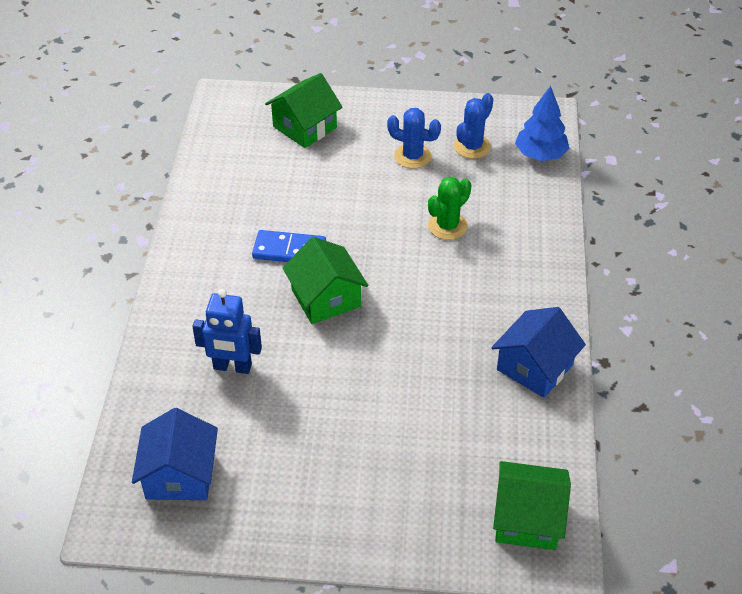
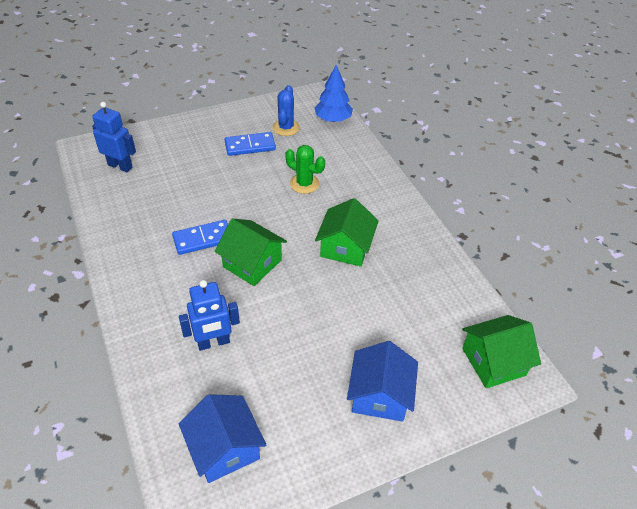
camera: 30 degrees left, 0 degrees up
(250, 132) = (120, 166): none -> blue robot
(305, 127) = (159, 150): green house -> green house (345, 247)
(412, 156) = (250, 146): blue cactus -> blue domino
(447, 226) = (304, 184): green cactus -> green cactus turned 75 degrees counterclockwise
(535, 367) = (425, 256): blue house -> blue house (380, 395)

